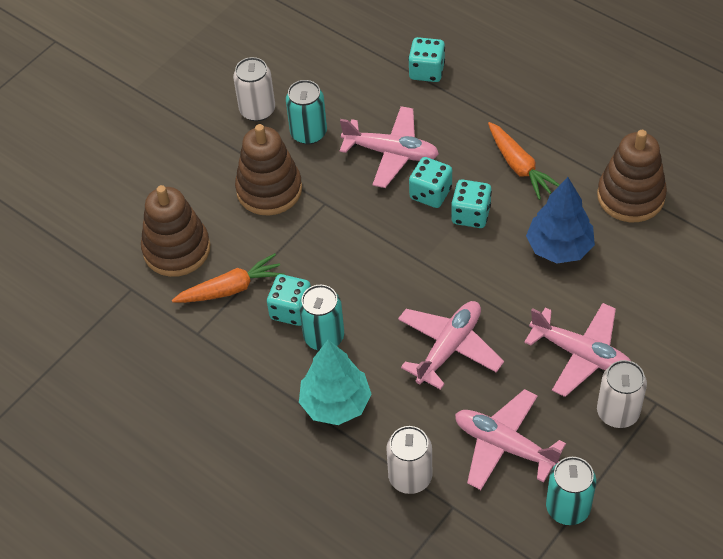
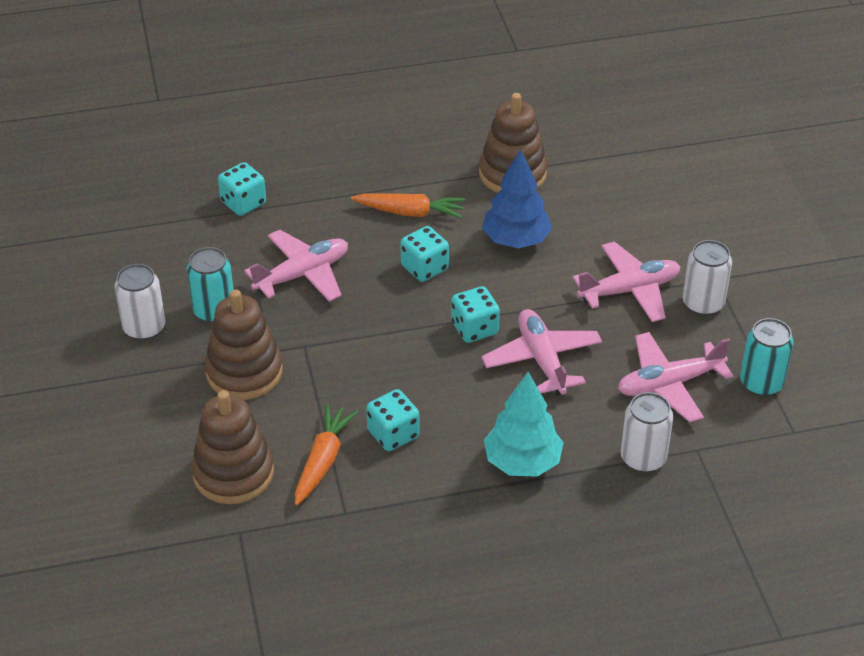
camera: 55 degrees left, 10 degrees down
(324, 337) = (445, 429): turquoise can -> none
(430, 193) = (374, 277): turquoise dice -> turquoise dice (474, 328)

